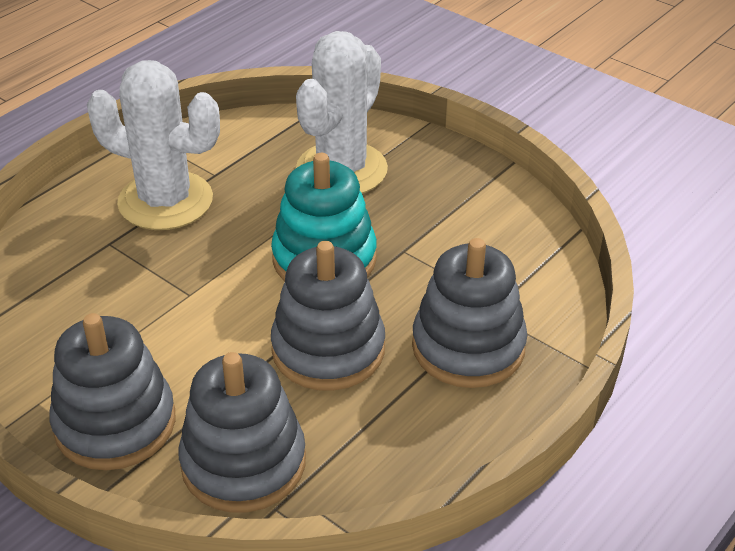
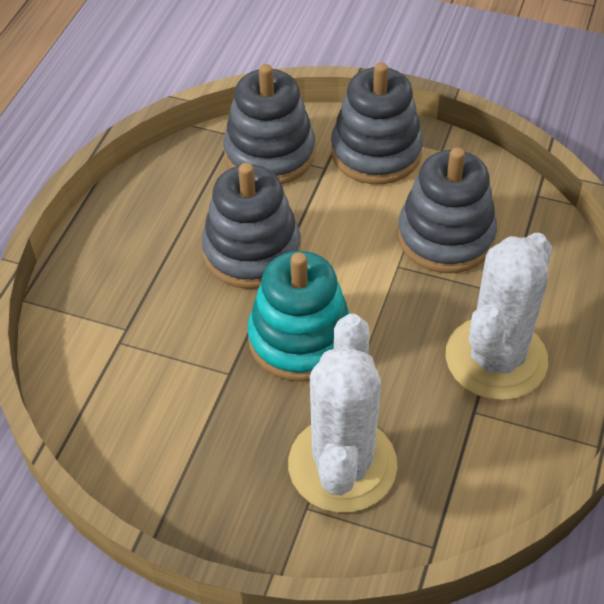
camera: 160 degrees right, 10 degrees up
(165, 201) = (496, 358): white cactus -> white cactus turned 60 degrees counterclockwise
(468, 347) = (136, 288): grey stacking toy -> grey stacking toy (445, 237)

